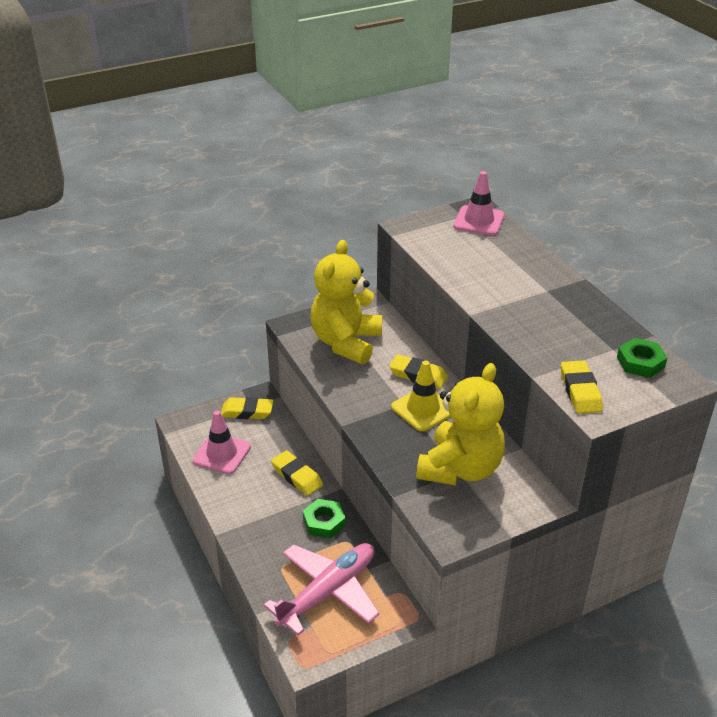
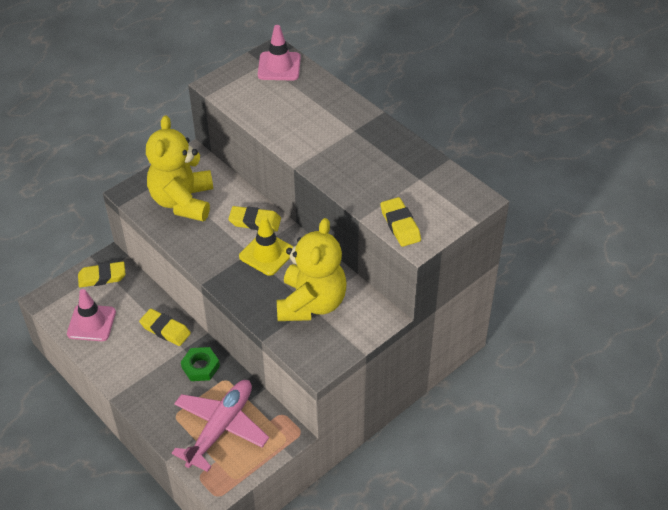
camera: 15 degrees left, 10 degrees up
(640, 362) = (443, 187): green nut -> none

